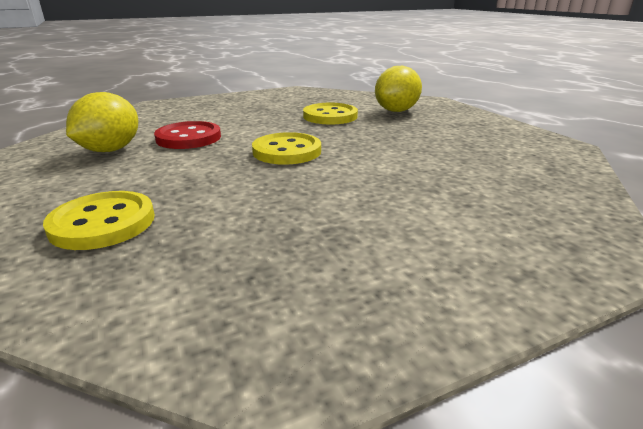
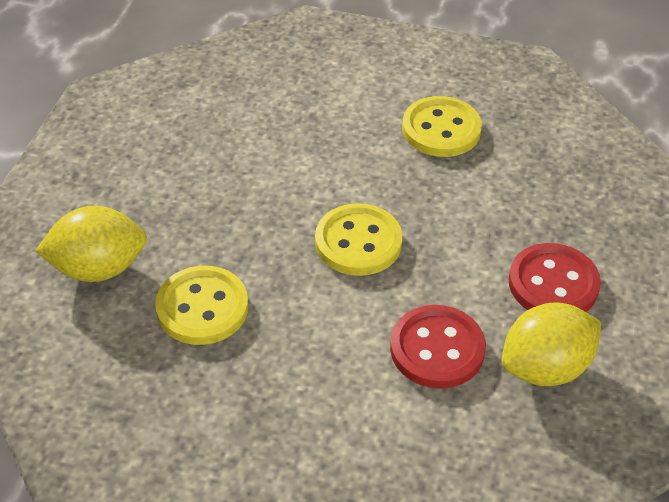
camera: 140 degrees left, 20 degrees up
(103, 223) = (585, 215): yellow button -> yellow button (441, 129)
(120, 178) = (553, 284): none -> red button

